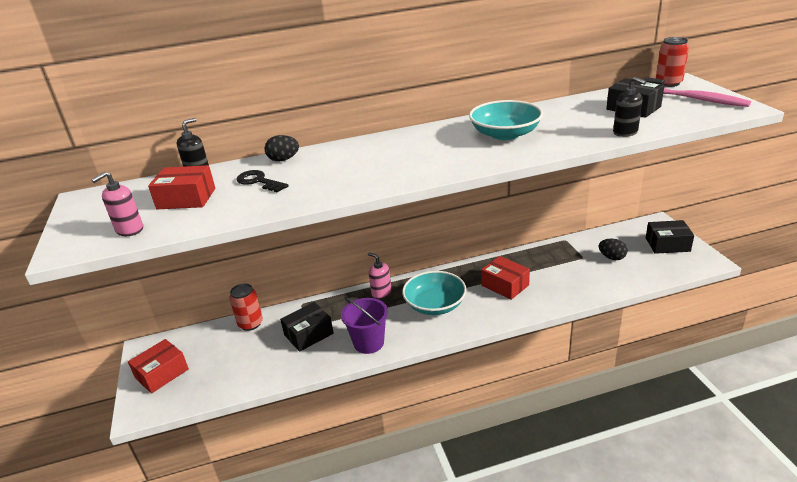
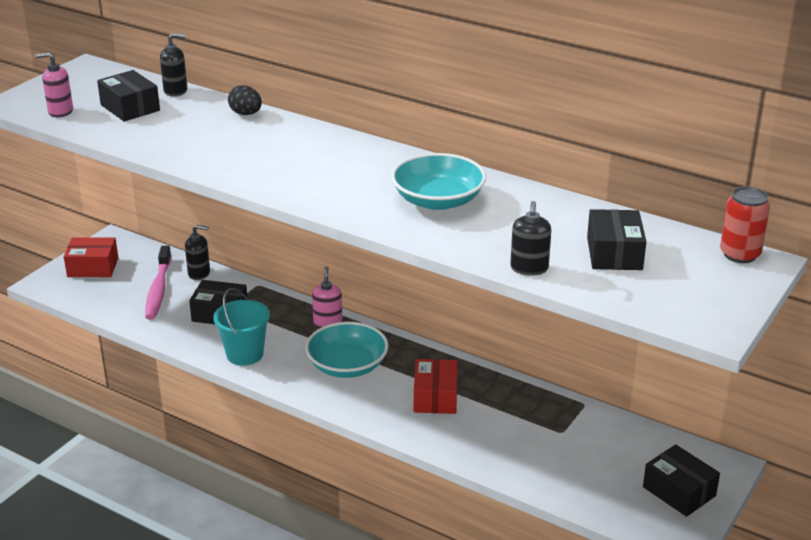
camera: 45 degrees right, 0 degrees up
(186, 198) = (130, 107): red box -> black box
(250, 324) = (199, 273): red can -> black soap dispenser
(259, 181) = (192, 123): black key -> none
(368, 343) = (244, 354): purple bucket -> turquoise bucket
(612, 257) = (589, 455): black egg -> none
(696, 99) = (702, 288): pink toothbrush -> pink toothbrush (158, 290)

